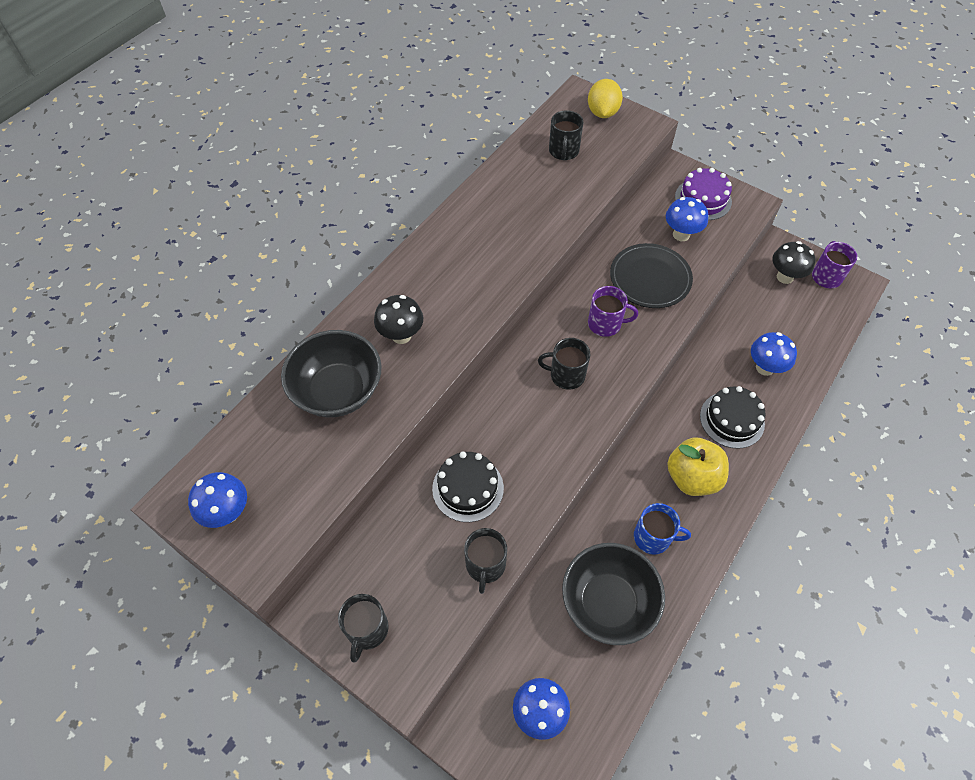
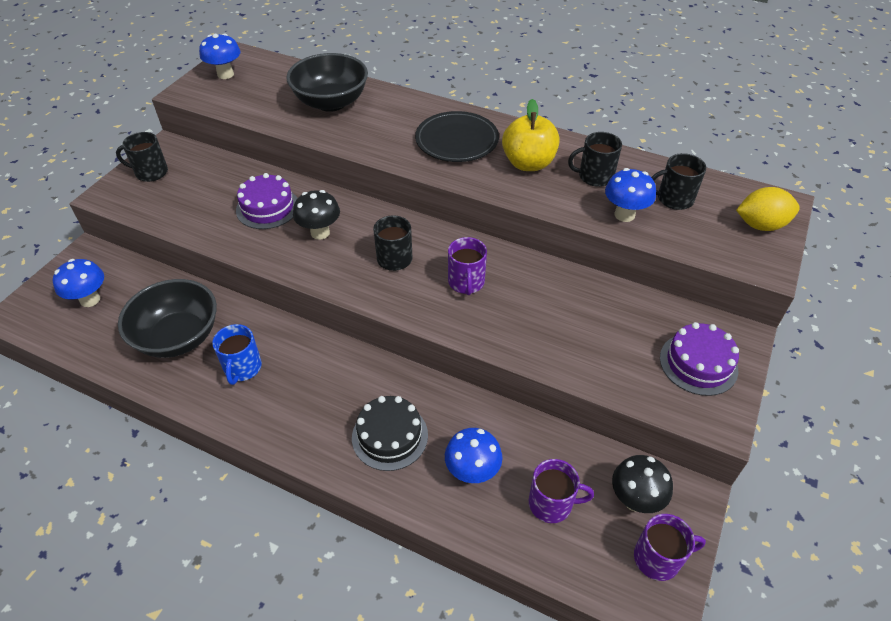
camera: 80 degrees right, 10 degrees down
(401, 335) = (391, 125): black mushroom -> black mushroom (320, 232)
(468, 488) = (267, 208): black cake -> purple cake
(485, 565) = (196, 226): black mug -> black mug (595, 176)
(650, 278) = (542, 316): black plate -> black plate (457, 140)
(681, 234) = (624, 342): blue mushroom -> blue mushroom (624, 215)
(692, 477) = (311, 399): yellow apple -> yellow apple (528, 163)
(789, 324) = (551, 503): none -> purple mug

